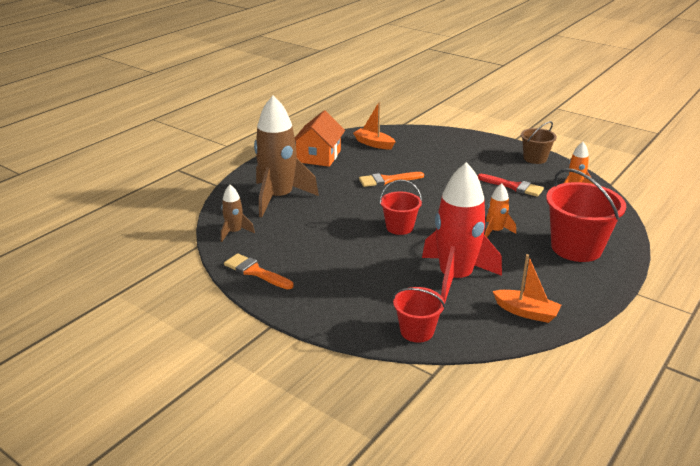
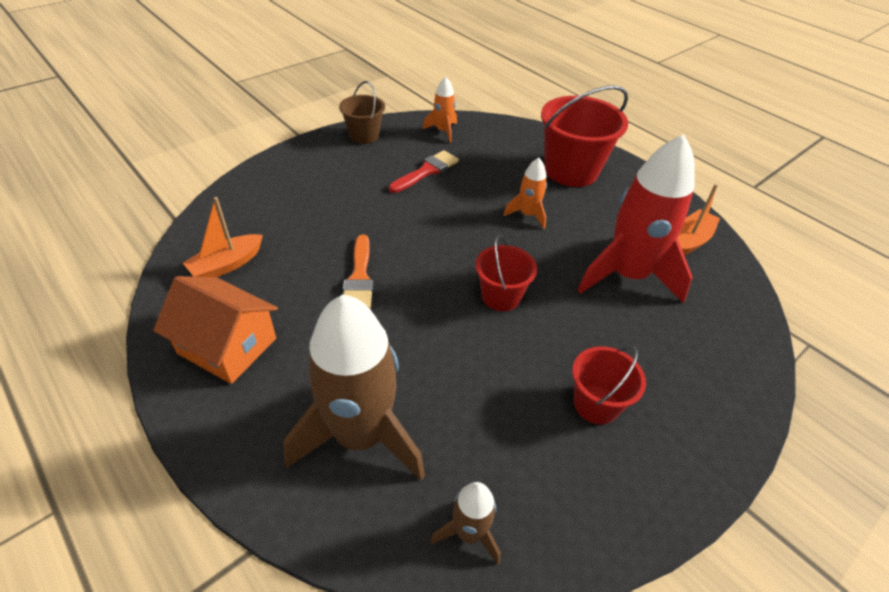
camera: 80 degrees left, 15 degrees up
(255, 272) = (607, 510): orange brush -> none
(417, 331) = (739, 337): red bucket -> red bucket (596, 404)

